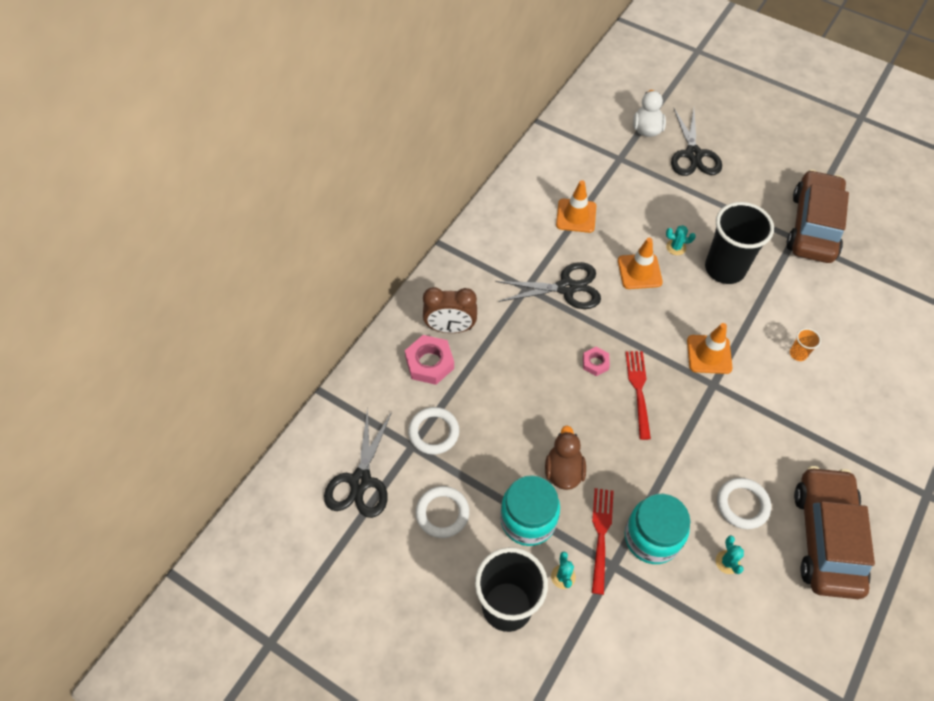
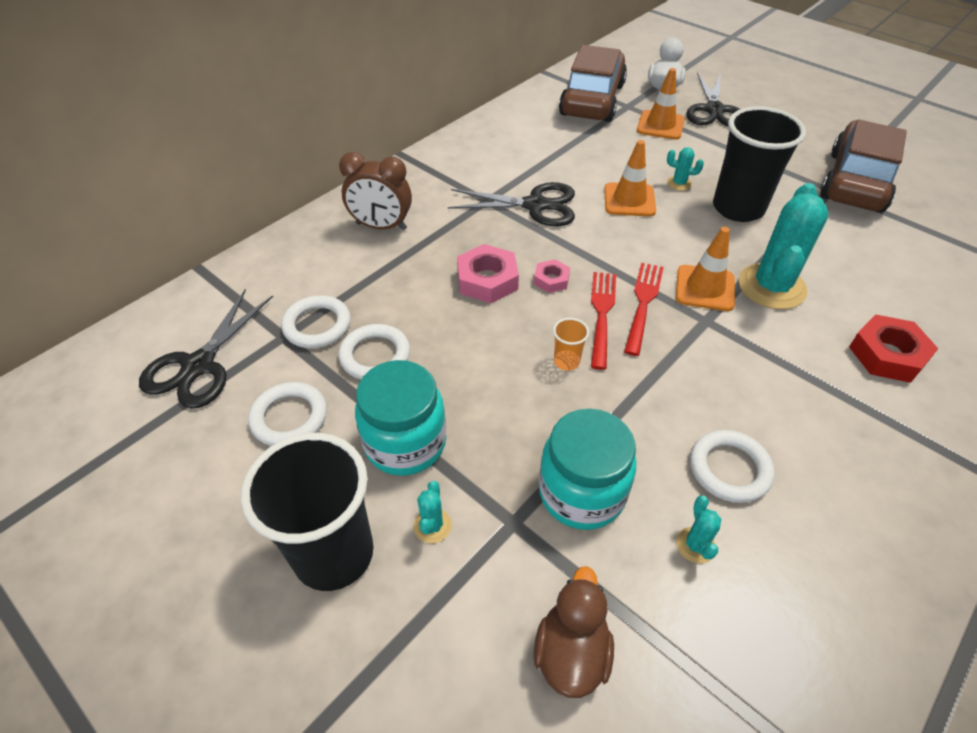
camera: 10 degrees right, 10 degrees down
(429, 363) = (342, 256): pink nut -> pink nut (487, 280)
(485, 452) = (375, 356): none -> white ring
(563, 471) = (474, 390): brown duck -> brown duck (571, 652)
(576, 216) = (564, 146): orange traffic cone -> orange traffic cone (660, 125)
(601, 535) = (505, 478): red fork -> red fork (643, 304)
(756, 346) = (771, 287): none -> turquoise cactus
(798, 354) = (828, 301): orange cup -> orange cup (566, 361)
(825, 538) = (861, 534): brown car -> brown car (592, 100)
(839, 396) = (887, 355): none -> red nut

